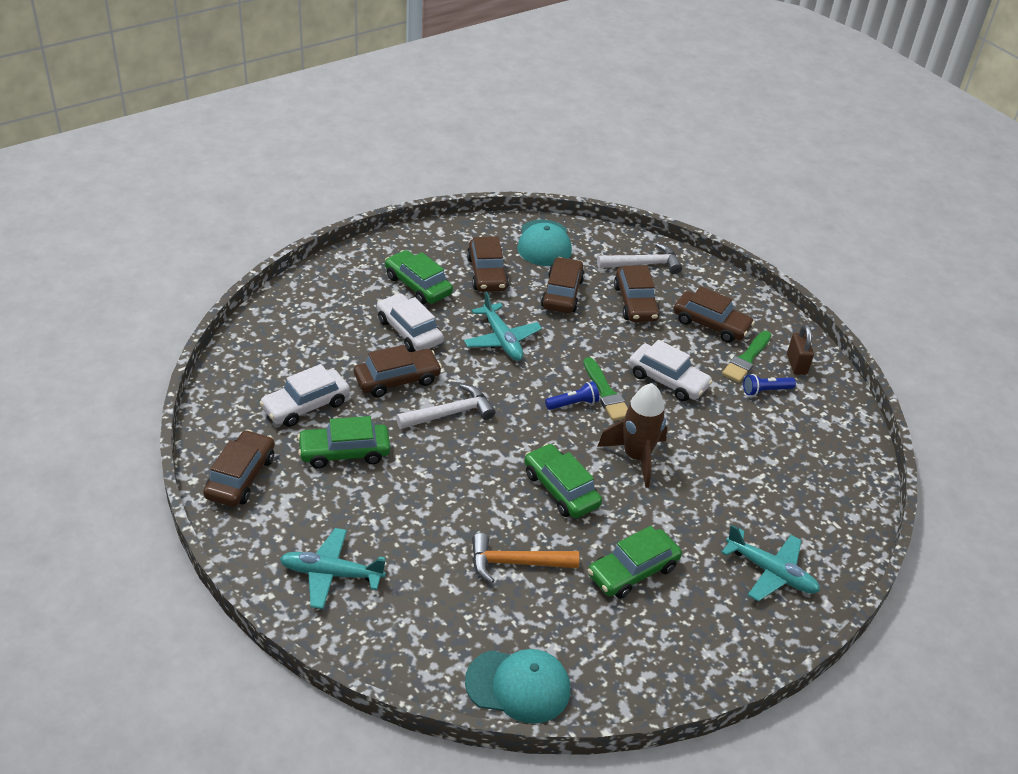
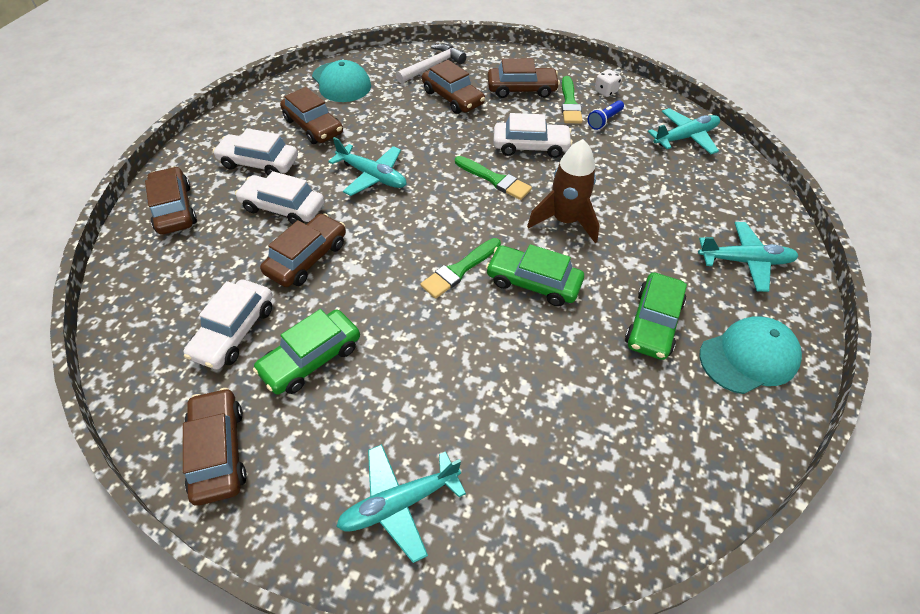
camera: 30 degrees left, 10 degrees up
(418, 285) = (259, 163): green car -> white car
(450, 413) = (381, 265): white hammer -> none
(509, 449) = (459, 270): none -> green brush
(516, 563) = (558, 376): orange hammer -> none
(518, 686) = (669, 503): turquoise cap -> turquoise cap (748, 357)
(562, 293) = (389, 115): brown car -> brown car (174, 209)
(573, 403) = (477, 201): blue flashlight -> none
(796, 364) = (605, 91): brown padlock -> white dice
(834, 444) = (685, 137): none -> turquoise plane

